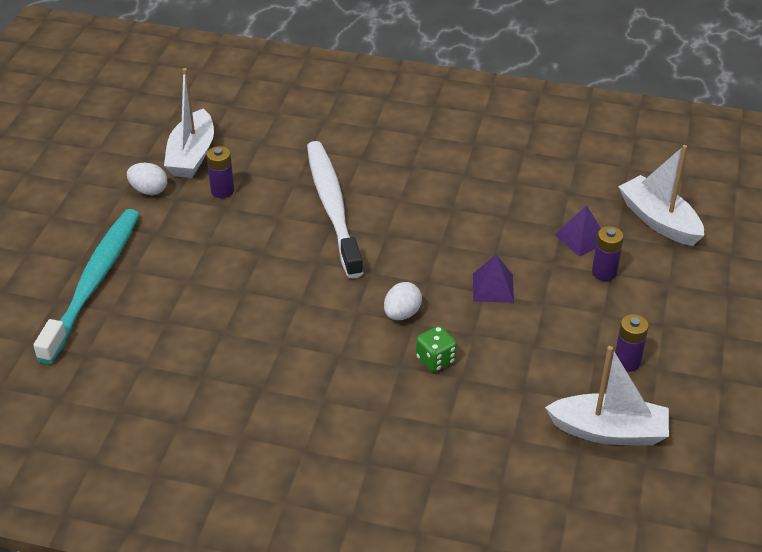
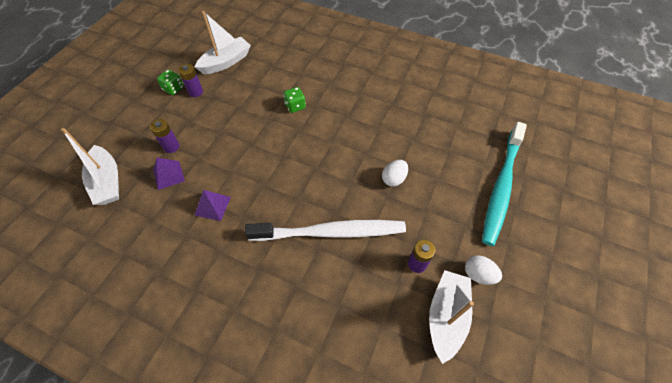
camera: 170 degrees left, 15 degrees up
(332, 206) = (331, 232): white toothbrush -> white toothbrush turned 90 degrees counterclockwise
(402, 314) = (305, 136): white egg -> white egg (393, 179)
(493, 287) = (244, 146): purple pyramid -> purple pyramid (212, 206)
(609, 431) = (226, 62): white boat -> white boat turned 120 degrees clockwise
(670, 362) = (173, 89): none -> green dice

